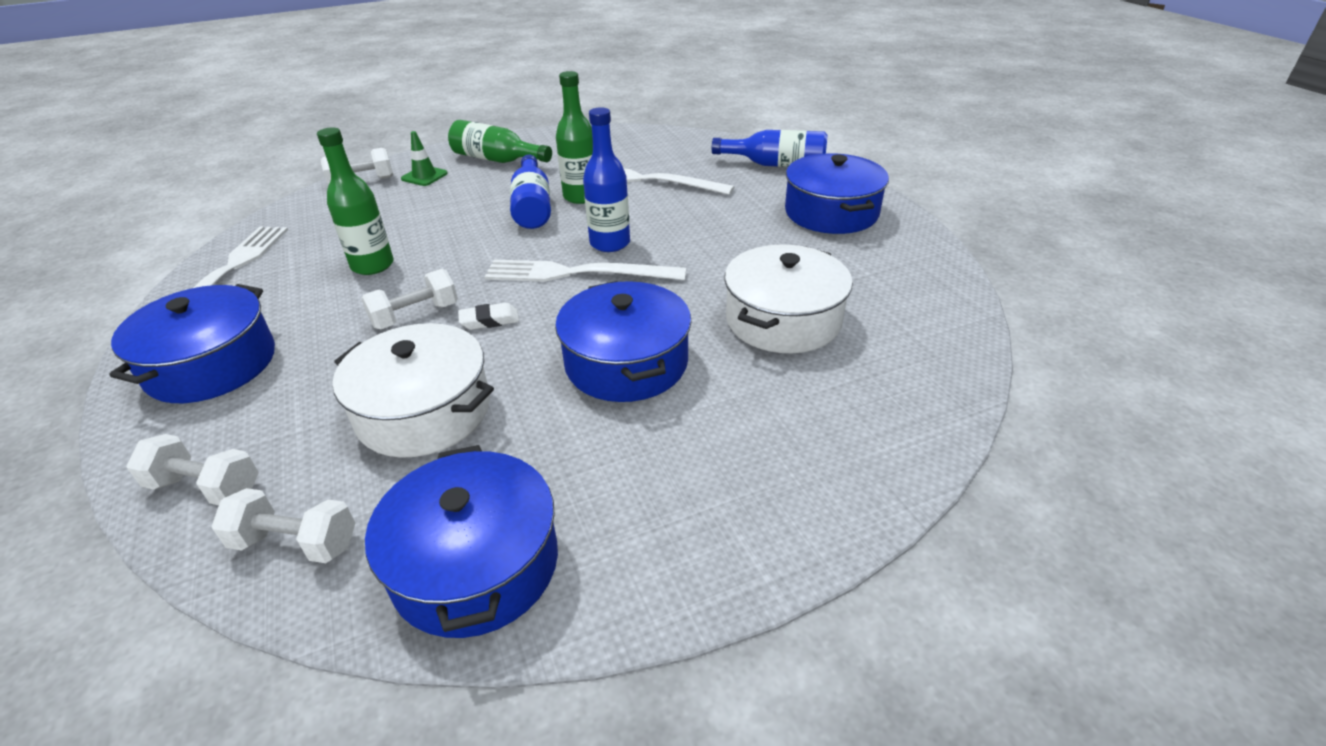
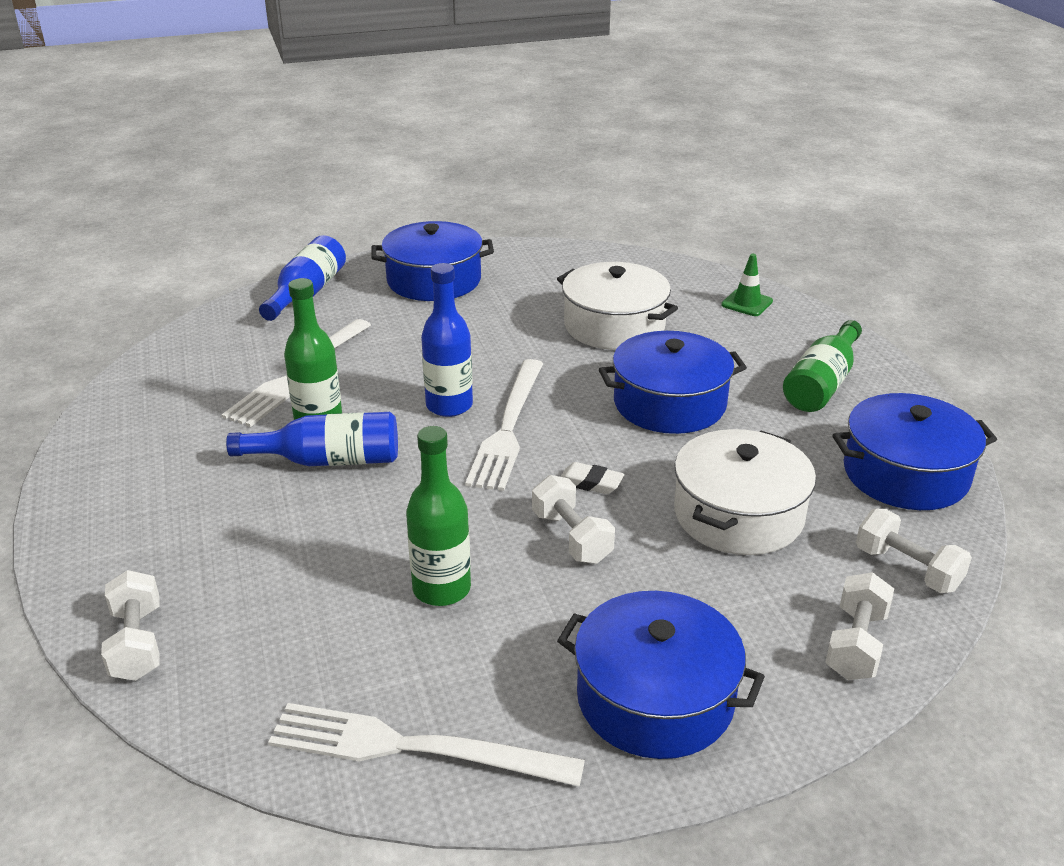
camera: 85 degrees left, 5 degrees down
(295, 543) = (907, 569): white dumbbell -> white dumbbell turned 60 degrees counterclockwise
(424, 176) = (161, 570): green traffic cone -> green traffic cone (747, 303)
(489, 320) = (590, 483): white eraser -> white eraser turned 60 degrees counterclockwise
(497, 160) = (145, 497): green bottle -> green bottle (822, 383)

